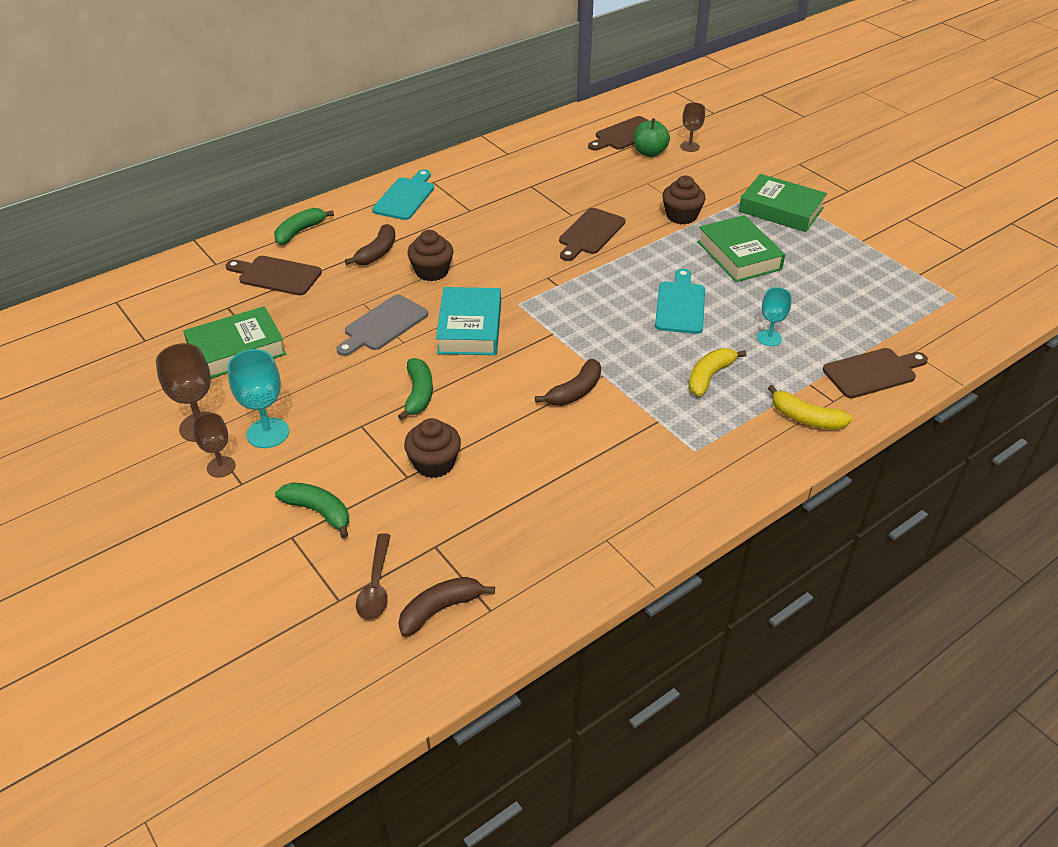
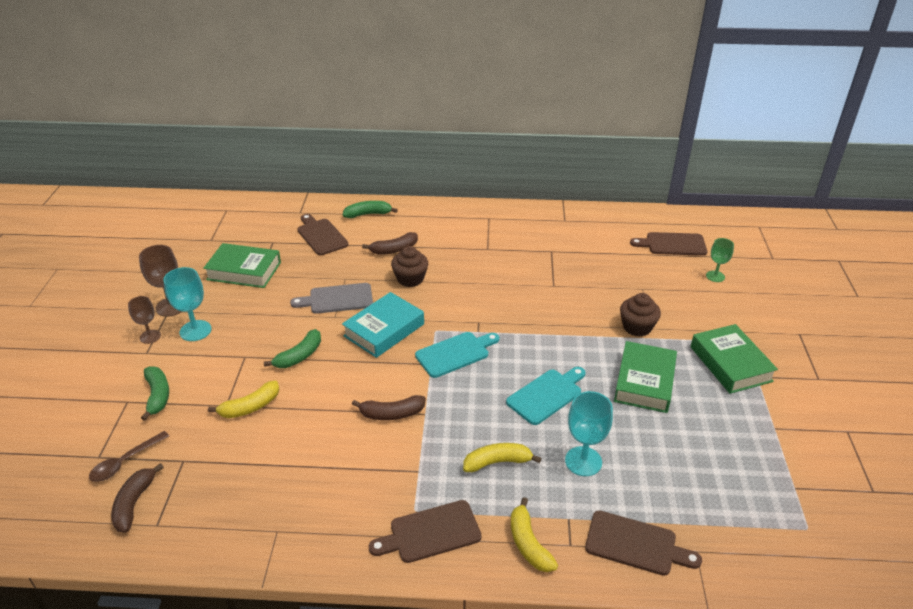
camera: 40 degrees right, 5 degrees down
(405, 197) = (457, 221): turquoise cutting board -> turquoise cutting board (455, 353)
(434, 463) = (250, 407): brown cupcake -> yellow banana
(440, 609) = (134, 503): brown banana -> brown banana turned 90 degrees counterclockwise
(590, 233) = (549, 306): brown cutting board -> brown cutting board (431, 532)
(649, 153) = (674, 266): green apple -> none
(690, 147) = (715, 276): brown goblet -> green goblet
(769, 338) = (583, 461): turquoise goblet -> turquoise goblet, size x1.55

